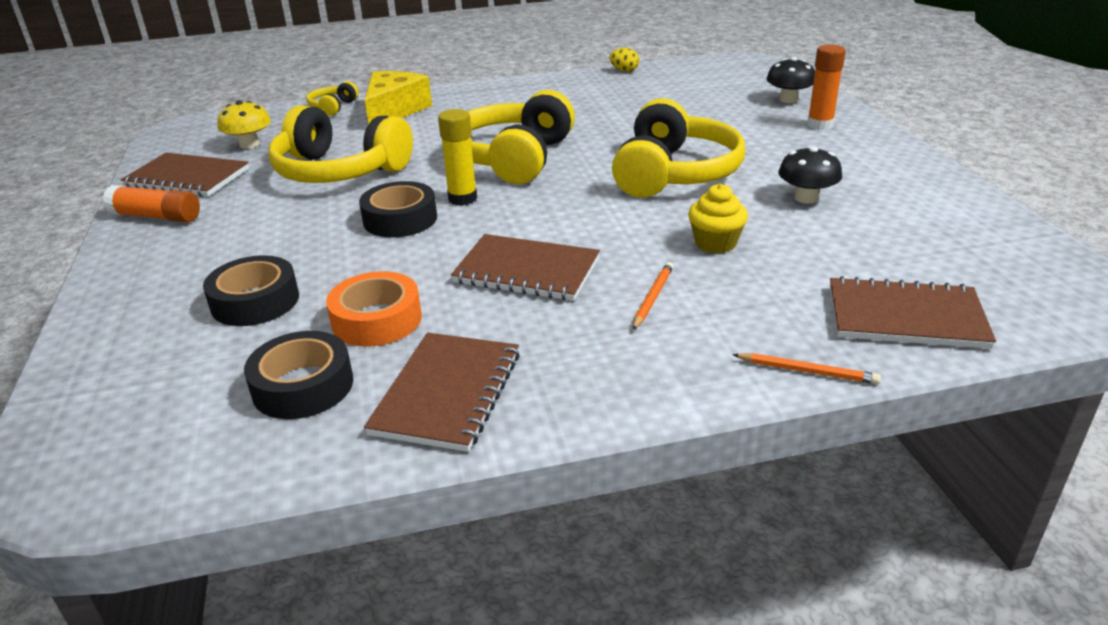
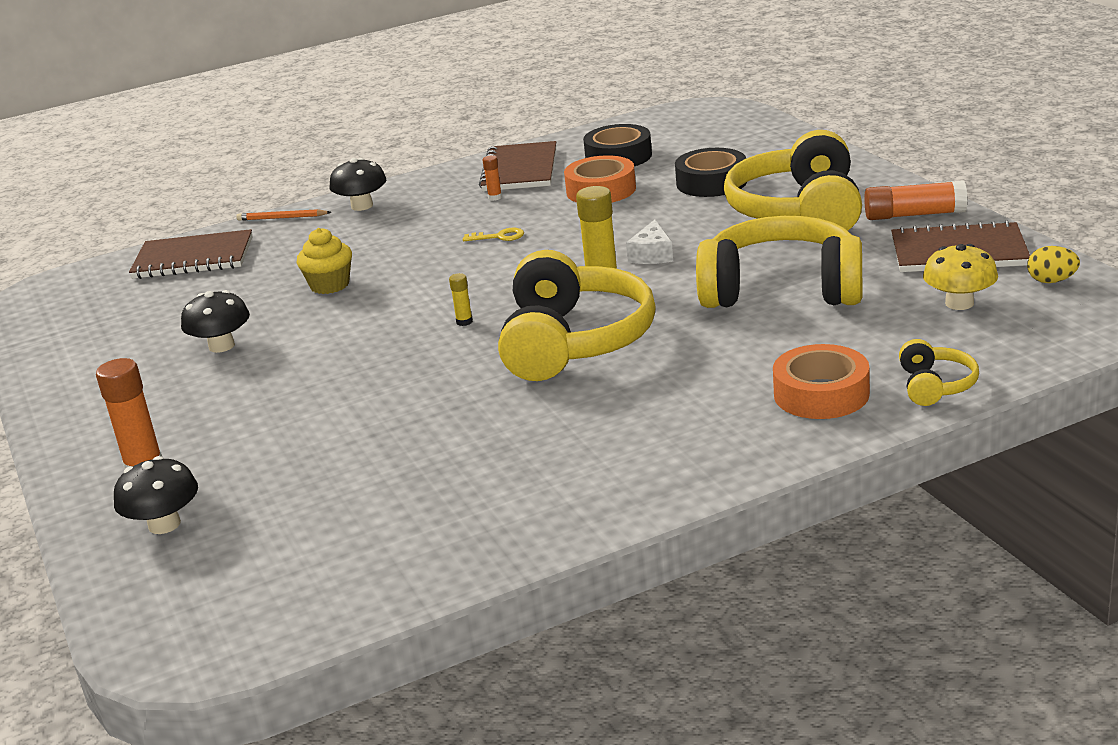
camera: 170 degrees right, 5 degrees down
(394, 111) = (821, 394): yellow cheese -> orange tape
(400, 219) = (652, 254): black tape -> white cheese
(506, 339) = (495, 197): none -> orange glue stick
(527, 271) = (499, 237): brown notebook -> yellow key
(590, 185) = (464, 322): none -> yellow glue stick
(624, 70) = (458, 573): yellow egg -> yellow egg (1051, 281)
(653, 298) = (388, 237): orange pencil -> none
(674, 173) = (366, 353): yellow headphones -> yellow headphones (799, 211)
(689, 368) = (362, 206): none -> black mushroom

